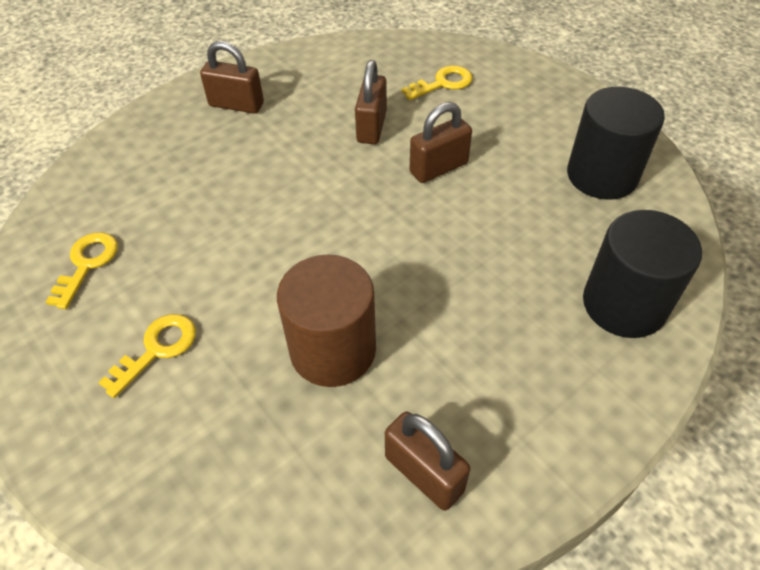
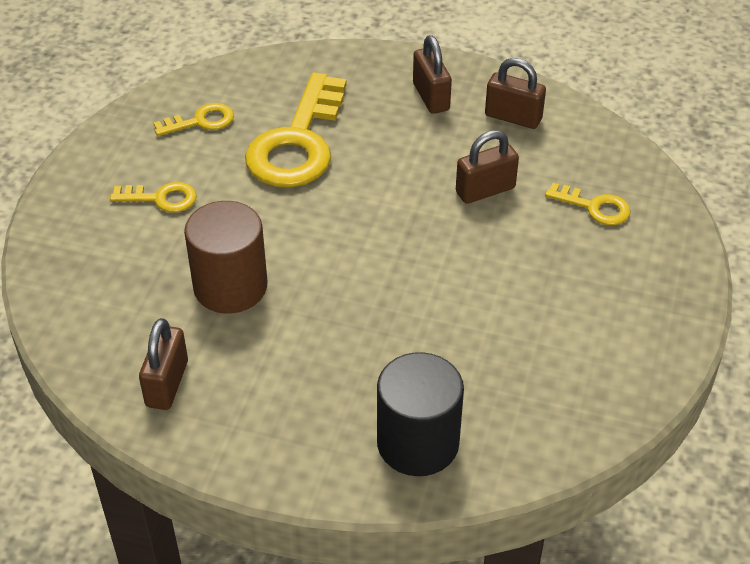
camera: 55 degrees right, 5 degrees down
(196, 209) = (298, 143): none -> yellow key
(438, 168) = (474, 257): brown padlock -> brown padlock (513, 117)
(602, 175) = (572, 372): black cylinder -> none

